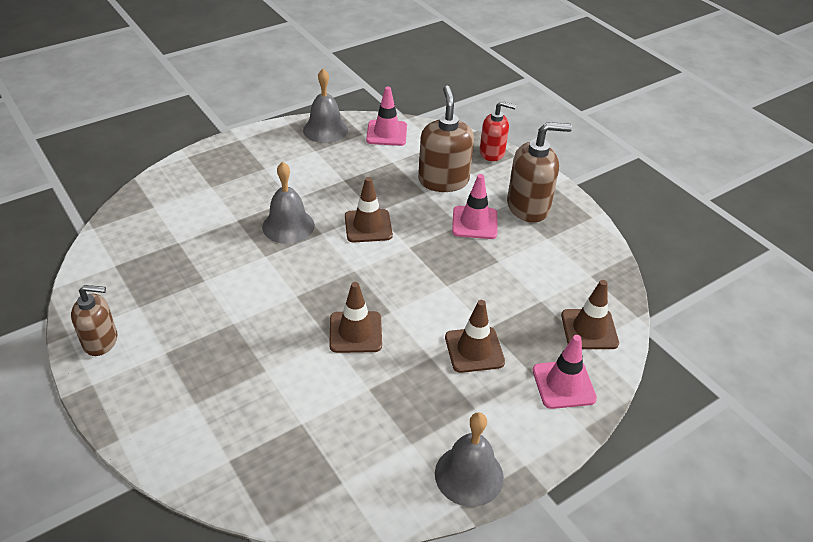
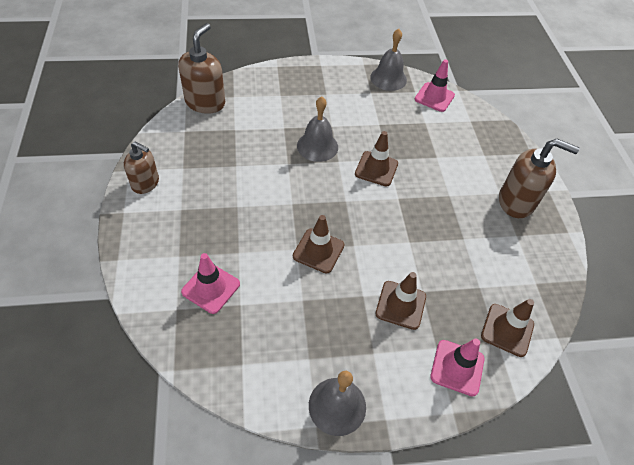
camera: 25 degrees right, 10 degrees up
(443, 180) = (457, 153): brown soap dispenser -> brown soap dispenser (205, 102)
(474, 223) = (462, 198): pink traffic cone -> pink traffic cone (211, 288)
(492, 153) = (512, 144): red soap dispenser -> none

